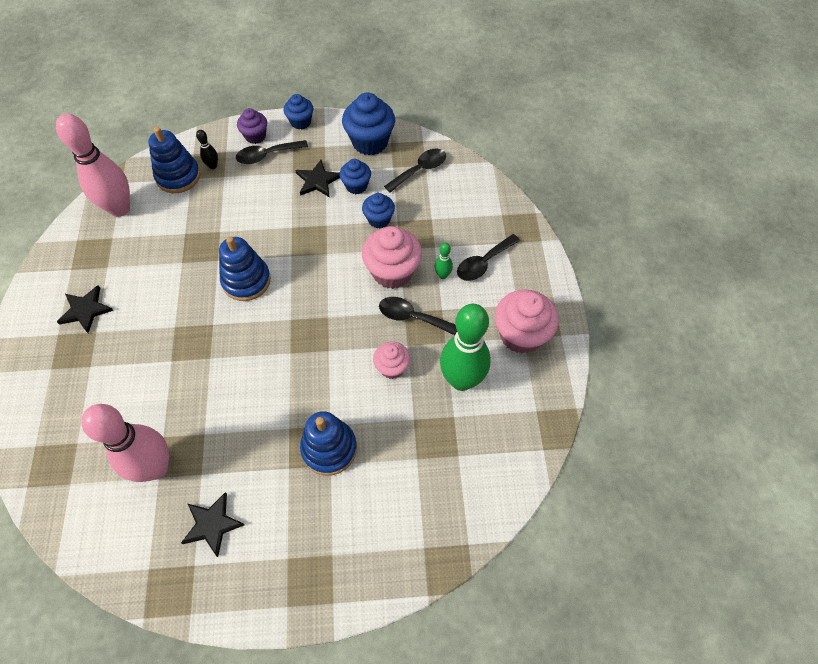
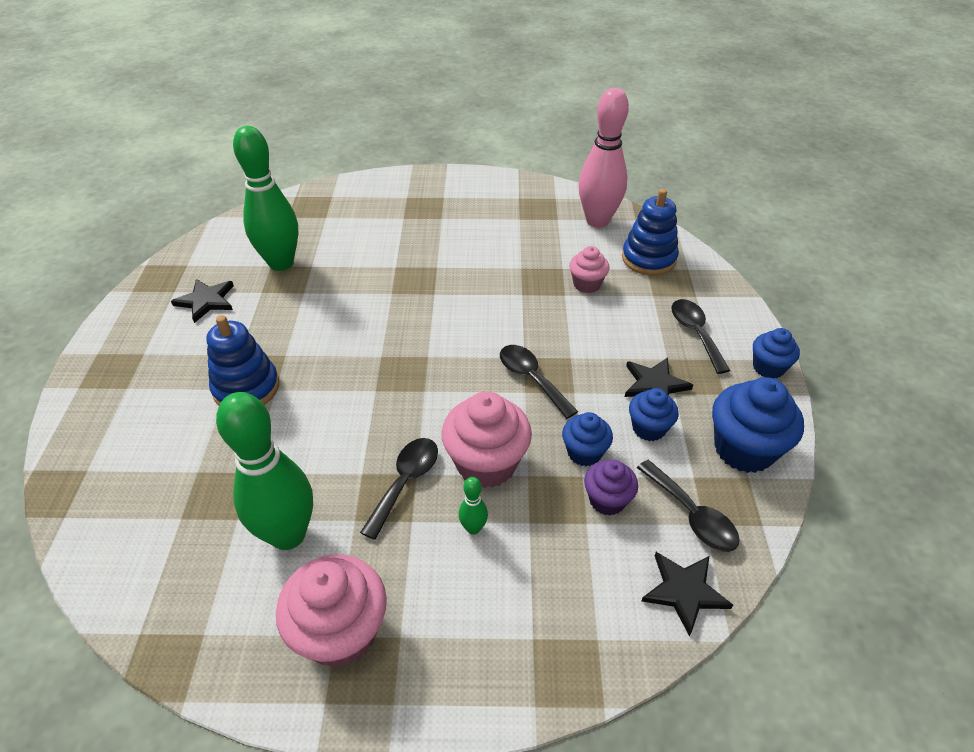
camera: 95 degrees right, 15 degrees down
(85, 310) = (468, 210): black star -> black star (684, 591)
(155, 467) = (281, 263): pink bowling pin -> green bowling pin
(213, 166) = (669, 285): black bowling pin -> none
(246, 281) = (489, 318): blue stacking toy -> none
(255, 136) = (729, 322): purple cupcake -> purple cupcake (607, 500)
(392, 367) = (332, 453): pink cupcake -> pink cupcake (586, 284)
(483, 263) = (491, 592): black spoon -> black spoon (531, 379)

